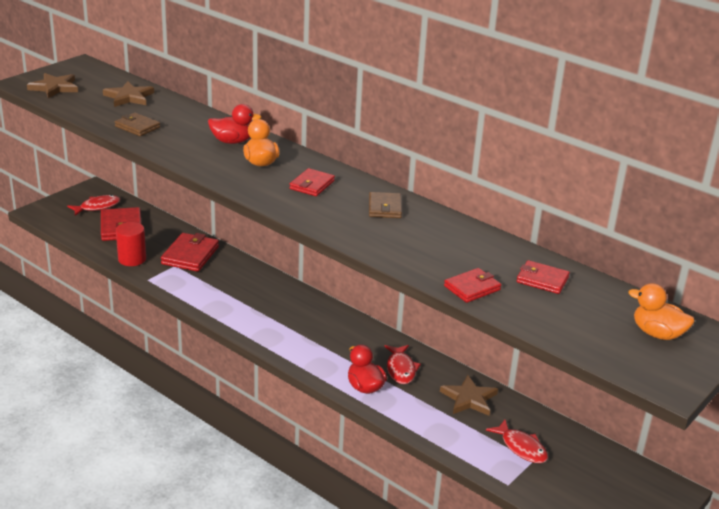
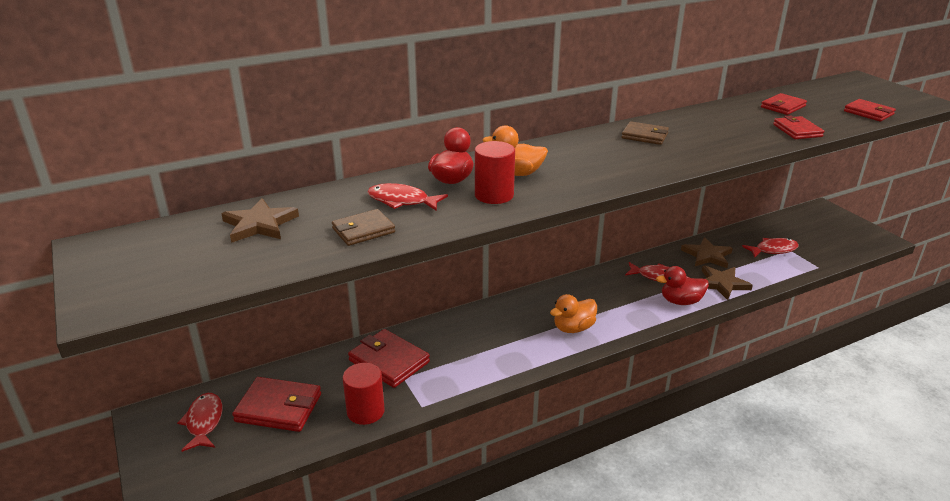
camera: 65 degrees left, 0 degrees up
(54, 88) = (157, 279): brown star -> brown star (722, 284)
(186, 131) = (402, 201): none -> red fish
(216, 159) = (494, 195): none -> red cylinder
(312, 185) = (583, 157): red wallet -> red wallet (868, 113)
(657, 334) = (859, 91): orange duck -> orange duck (573, 328)

